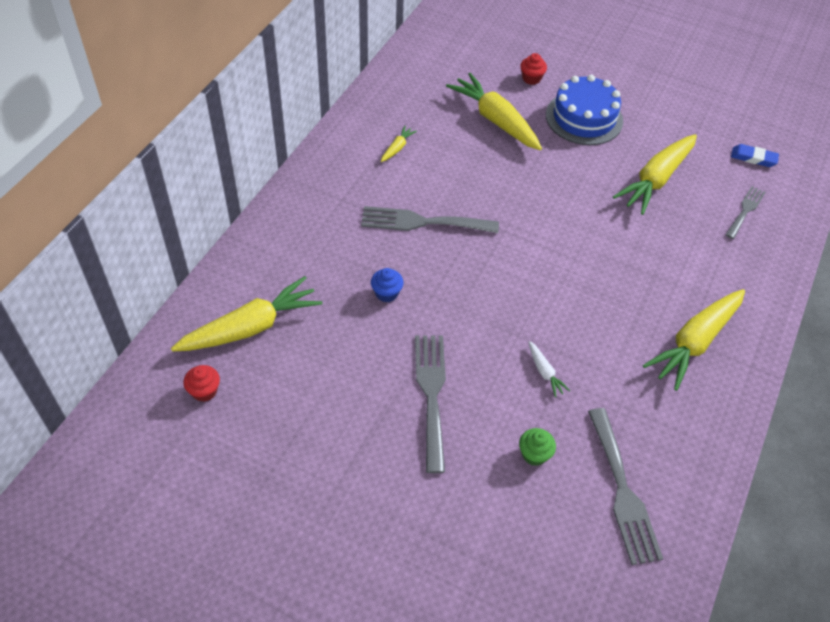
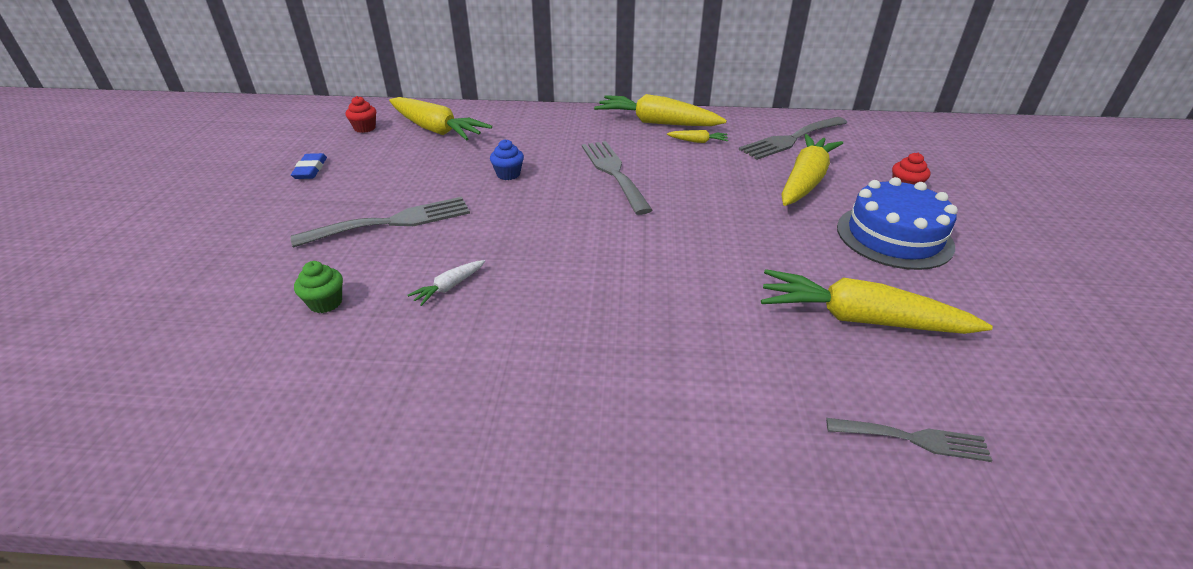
camera: 70 degrees right, 15 degrees down
(623, 491) = (274, 389): grey fork -> grey fork (791, 139)
(694, 342) = (567, 420): yellow carrot -> yellow carrot (656, 123)
(753, 158) = (1058, 429): blue eraser -> blue eraser (310, 170)

